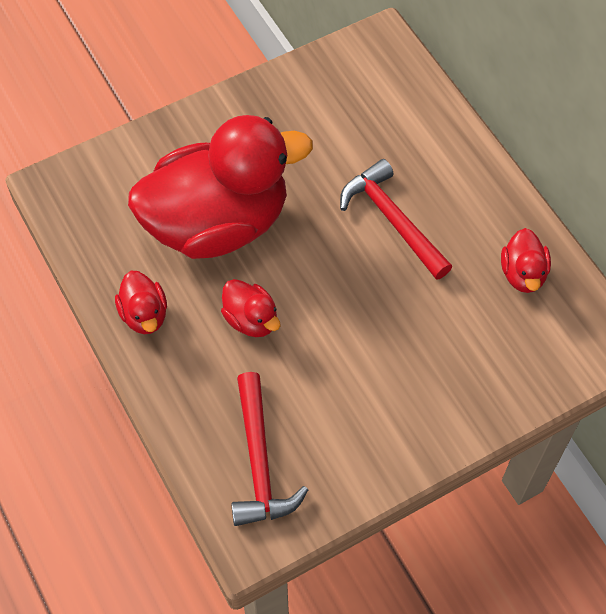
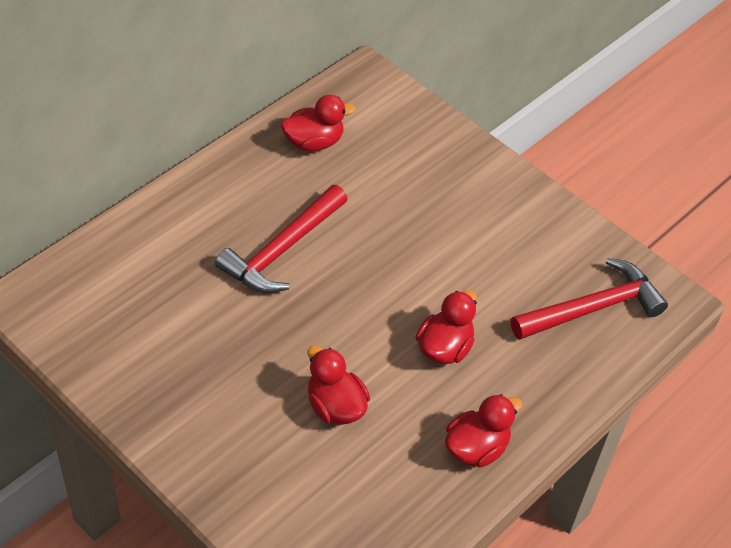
camera: 110 degrees left, 10 degrees down
(218, 223) = (335, 406): red duck -> red duck, size x0.41

